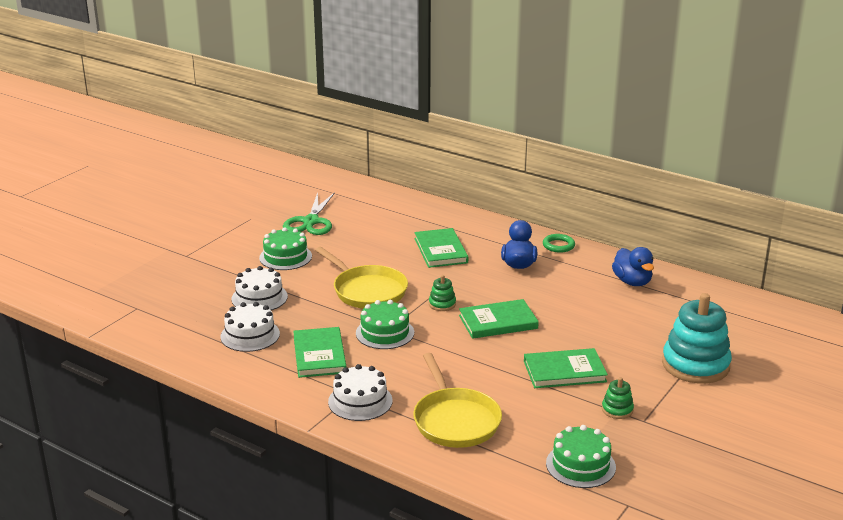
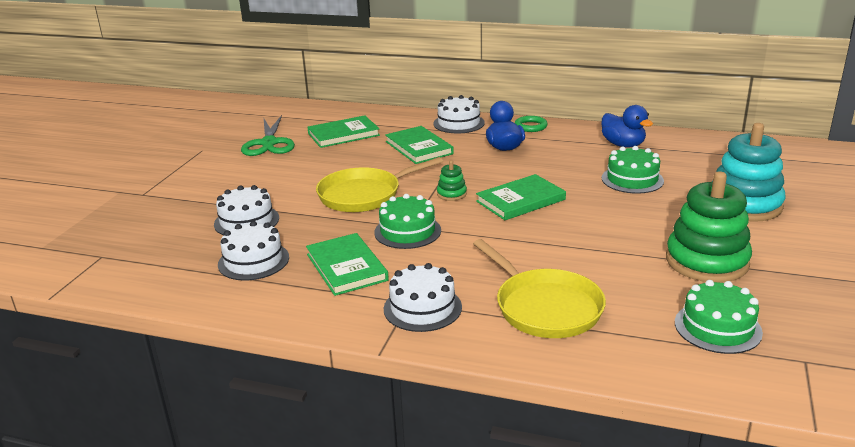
camera: 15 degrees left, 0 degrees up
(285, 257) = (257, 178): green cake -> green cake (632, 179)
(367, 291) = (364, 195): yellow pan -> yellow pan turned 120 degrees clockwise
(493, 230) = (459, 123): none -> white cake
(564, 371) = (623, 234): green book -> green book (343, 134)
(617, 410) = (706, 261): green stacking toy -> green stacking toy, size x2.25

